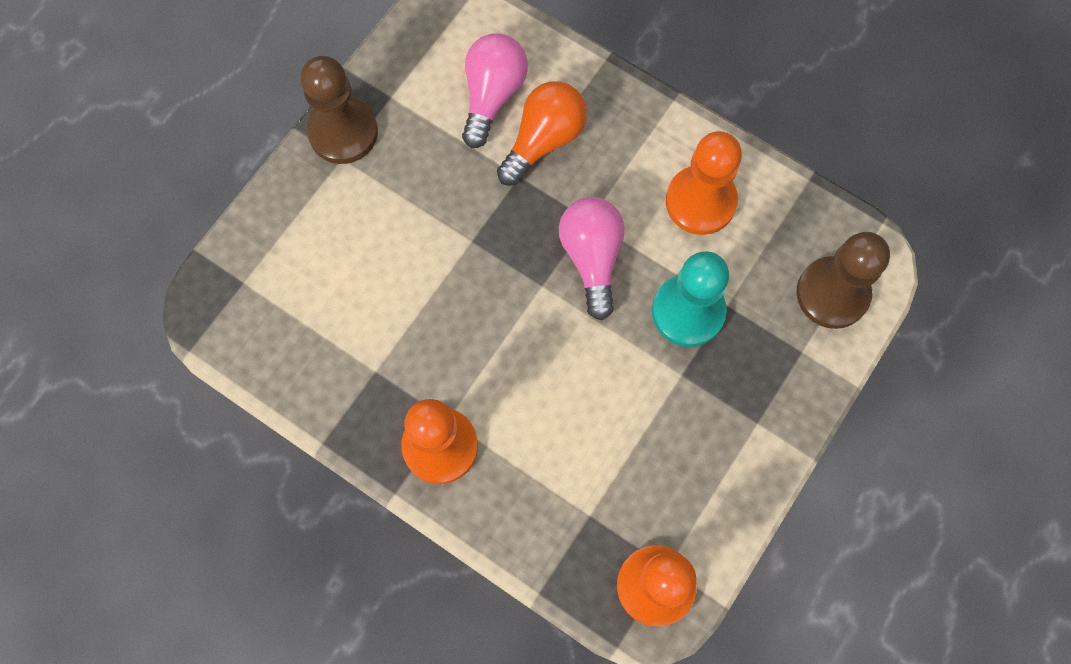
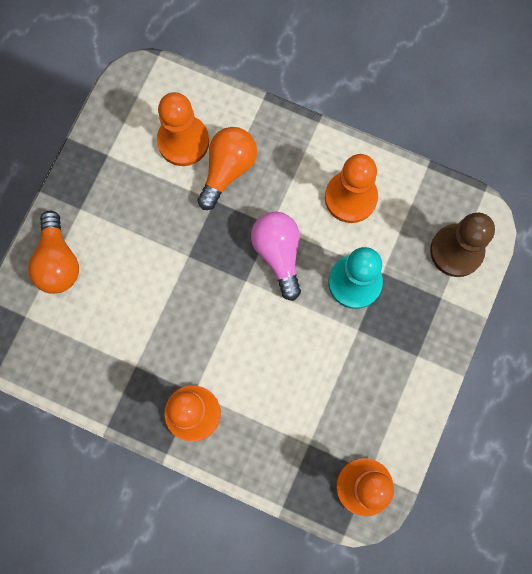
camera: 10 degrees left, 5 degrees up
(300, 219) = (58, 261): none -> orange light bulb
(343, 132) = (77, 188): brown pawn -> none
(492, 96) = (183, 141): pink light bulb -> orange pawn

